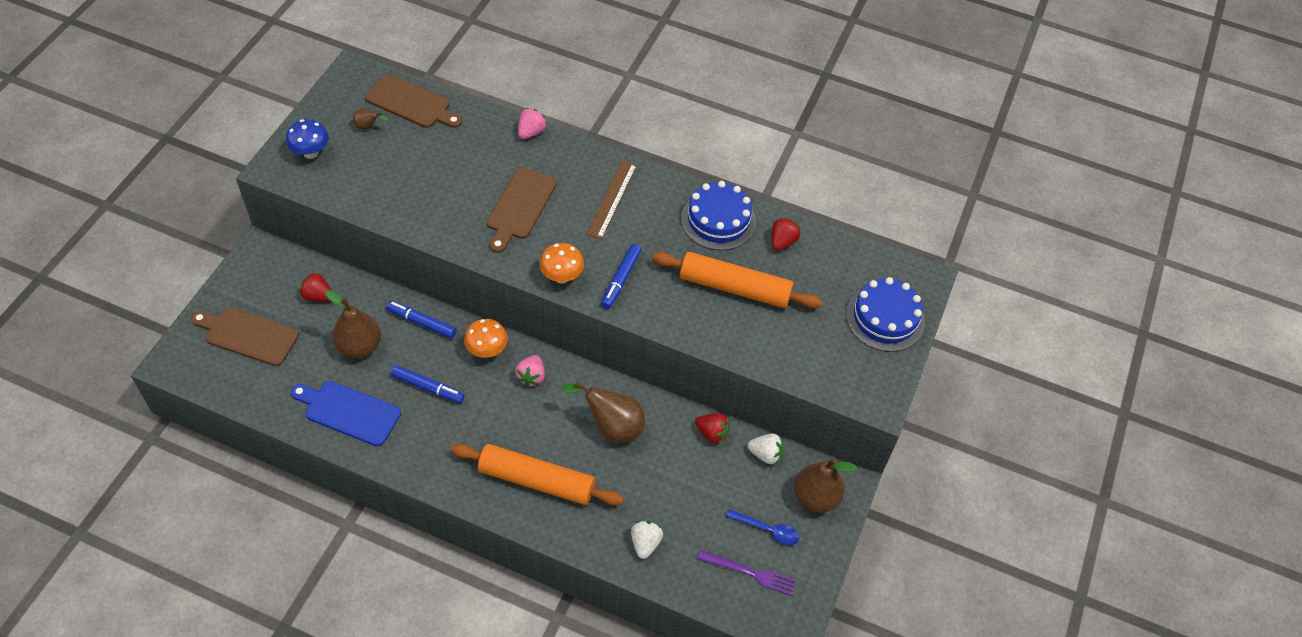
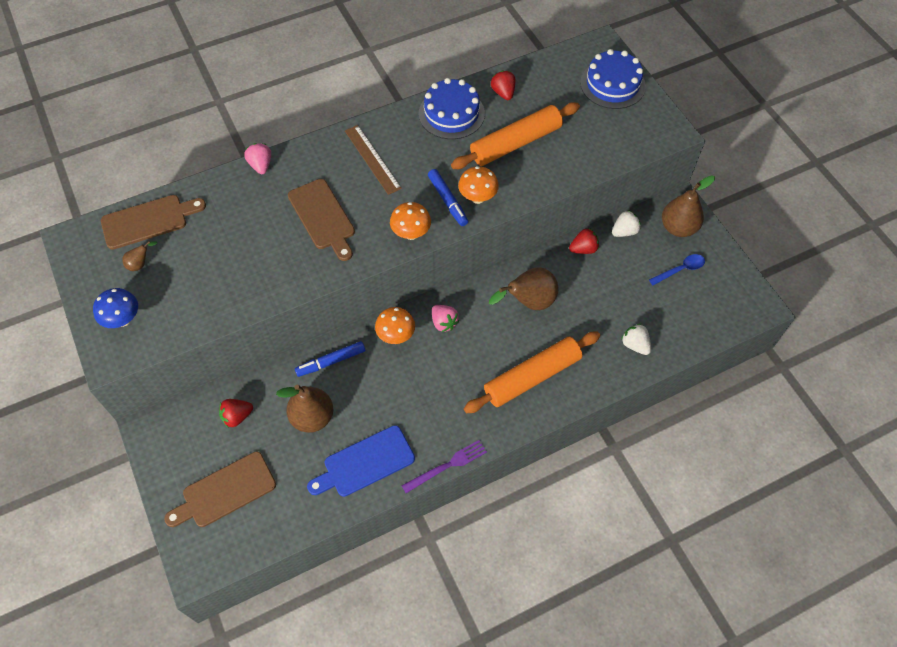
camera: 45 degrees left, 5 degrees up
(428, 387) = (392, 395): blue marker -> none
(646, 299) = (477, 198): none -> orange mushroom
(750, 573) = (703, 301): purple fork -> purple fork (447, 466)

